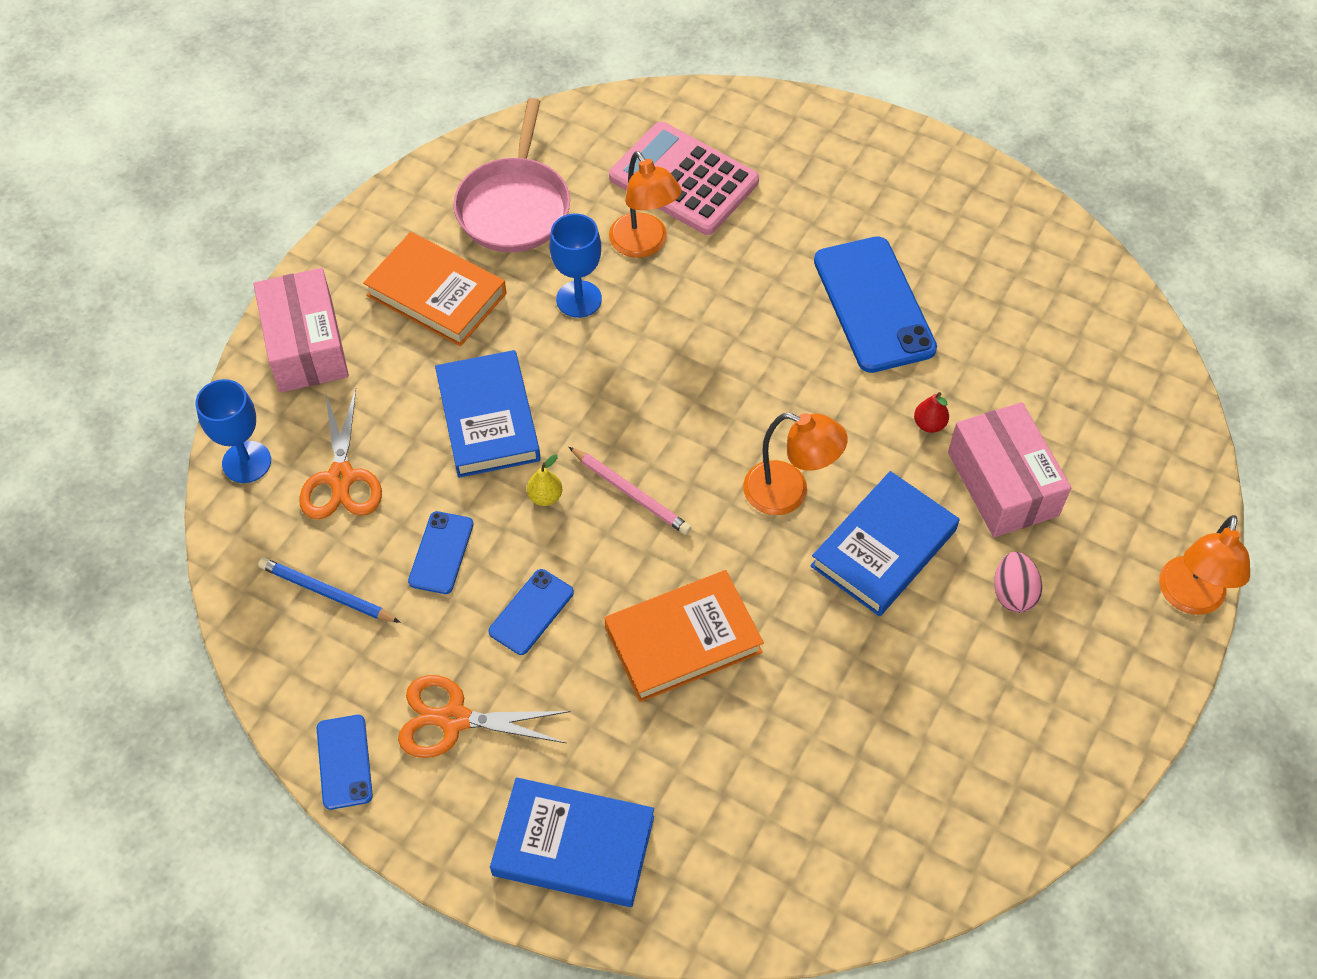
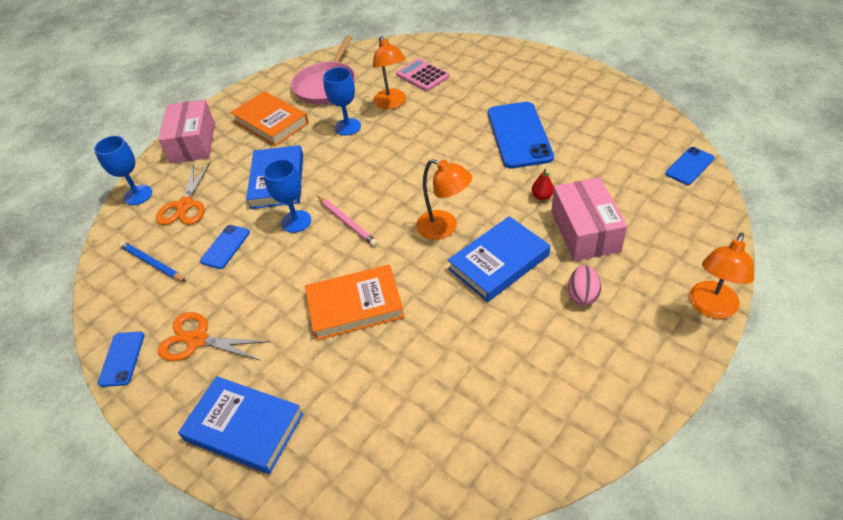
camera: 15 degrees right, 10 degrees down
(531, 612) = (266, 282): blue phone -> blue phone (689, 166)
(545, 496) = (296, 221): yellow pear -> blue goblet
(683, 180) = (422, 75): pink calculator -> pink calculator, size x0.65

